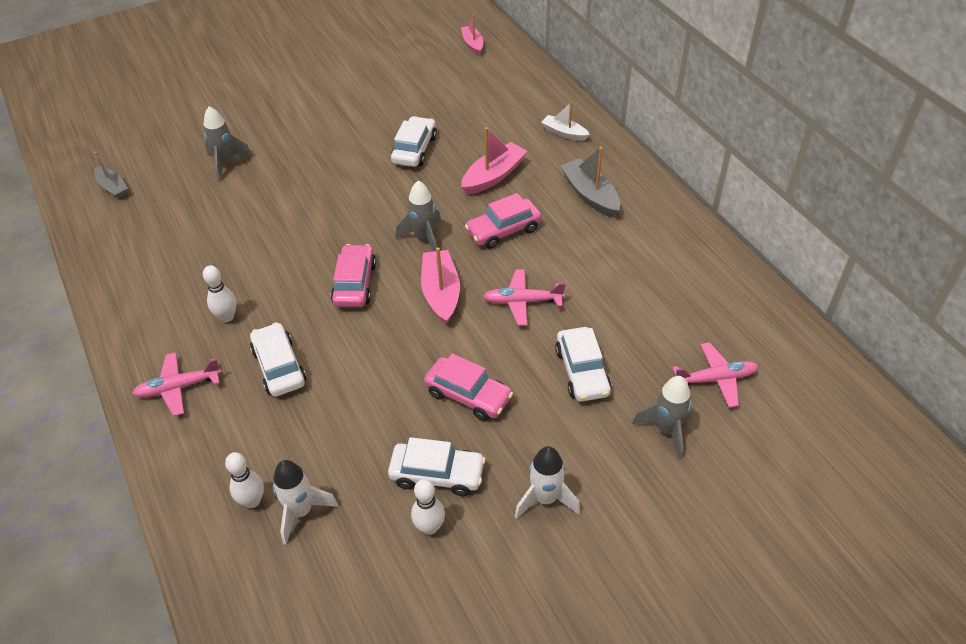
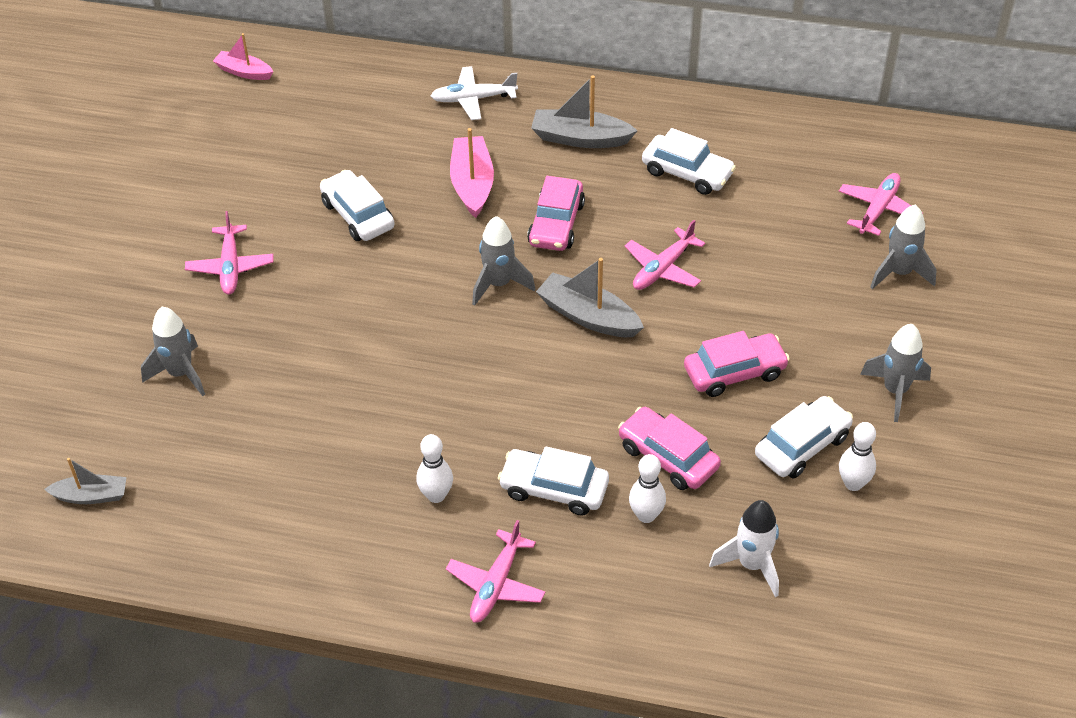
camera: 50 degrees left, 0 degrees up
(252, 501) = (704, 595): white bowling pin -> white bowling pin (646, 515)
(322, 131) = (230, 267): none -> pink plane
(354, 283) = (503, 371): pink car -> pink car (668, 457)
(441, 293) = (588, 316): pink boat -> grey boat
(545, 499) = (895, 391): white rocket -> grey rocket
(564, 133) = (473, 99): white boat -> white plane
(582, 371) = (786, 282): white car -> white car (687, 173)

